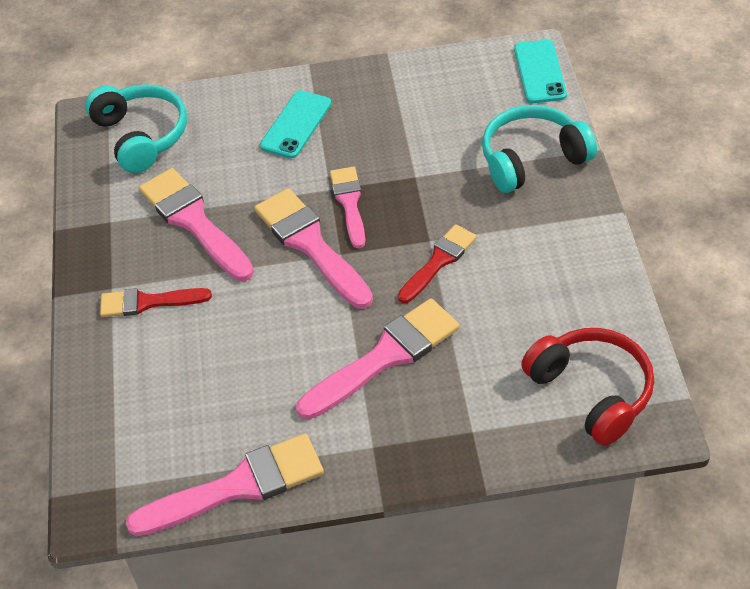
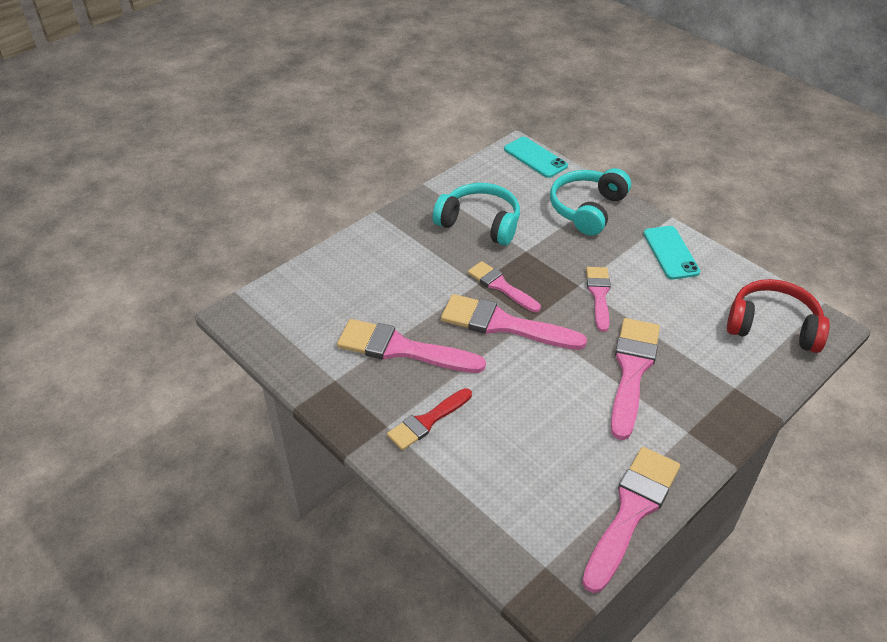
camera: 40 degrees left, 5 degrees down
(141, 136) = (296, 309): turquoise headphones -> turquoise headphones (480, 223)
(296, 125) = (408, 253): turquoise phone -> turquoise phone (670, 253)
(438, 262) = (599, 295): red brush -> pink brush

